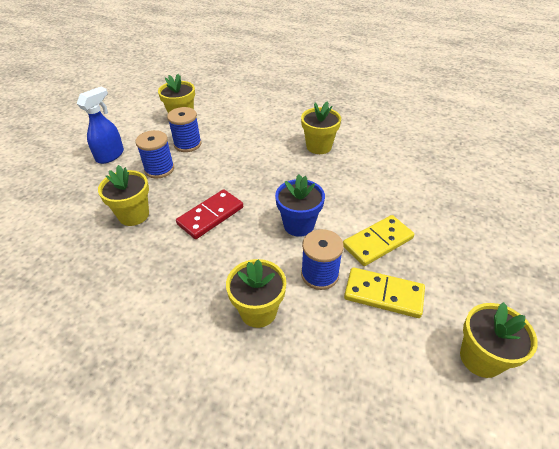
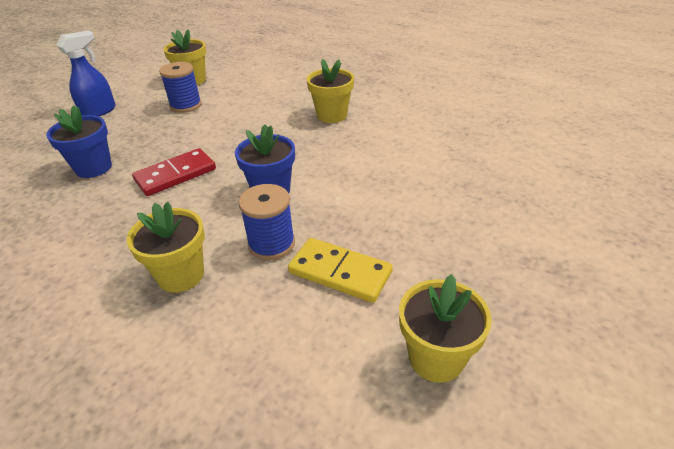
camera: 10 degrees right, 5 degrees down
(134, 215) = (93, 168): yellow flower pot -> blue flower pot
(159, 169) = (143, 127): blue spool -> none
(377, 242) = (358, 216): yellow domino -> none

